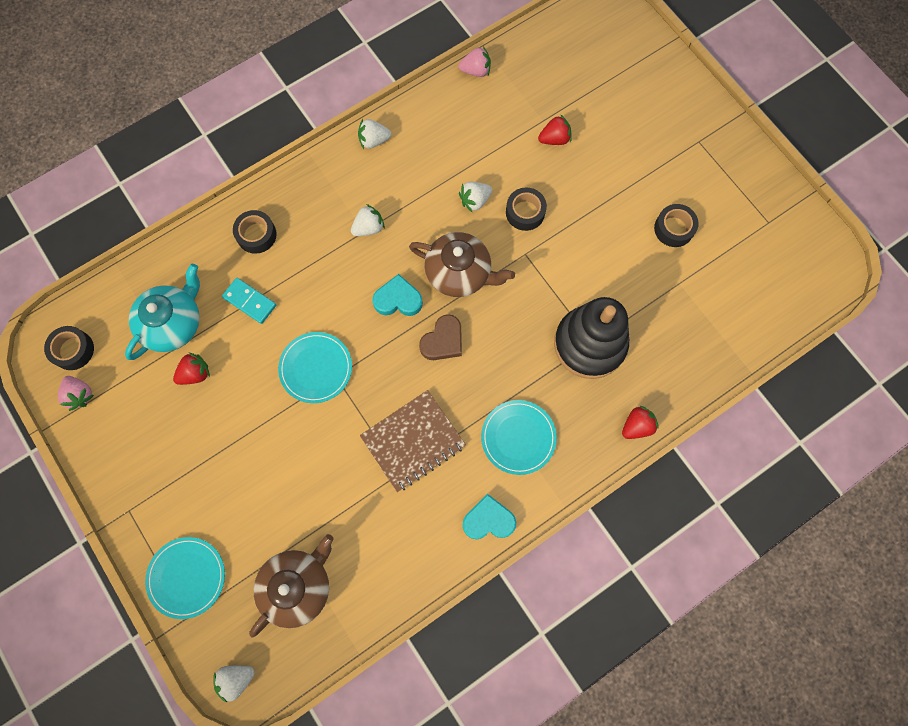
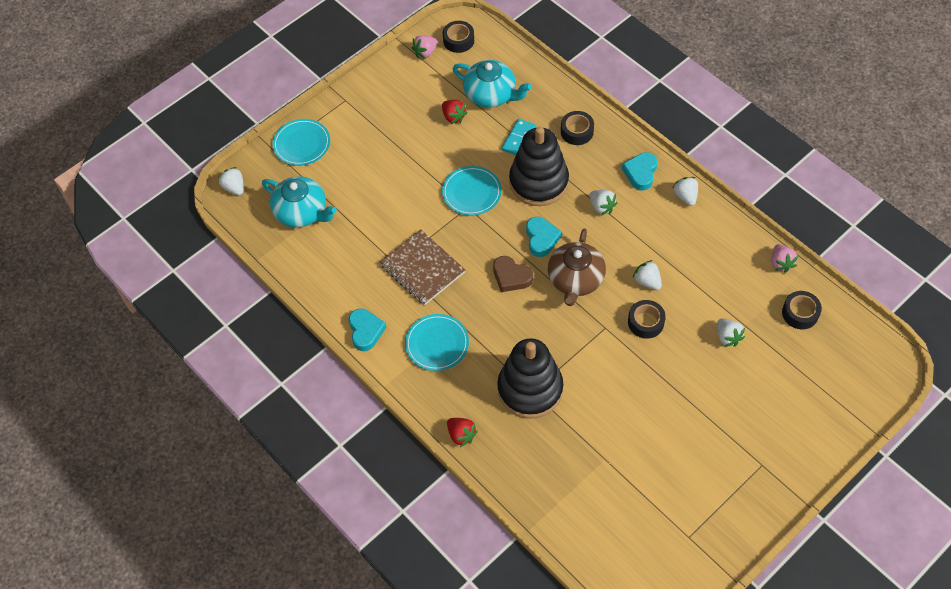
camera: 85 degrees right, 15 degrees down
(298, 586) = (302, 212): brown teapot -> turquoise teapot
(318, 289) = (538, 182): none -> black stacking toy
(332, 179) = (640, 173): none -> turquoise heart
(554, 139) = (727, 337): red strawberry -> white strawberry
(674, 228) = (660, 449): black tape -> black tape (800, 313)

